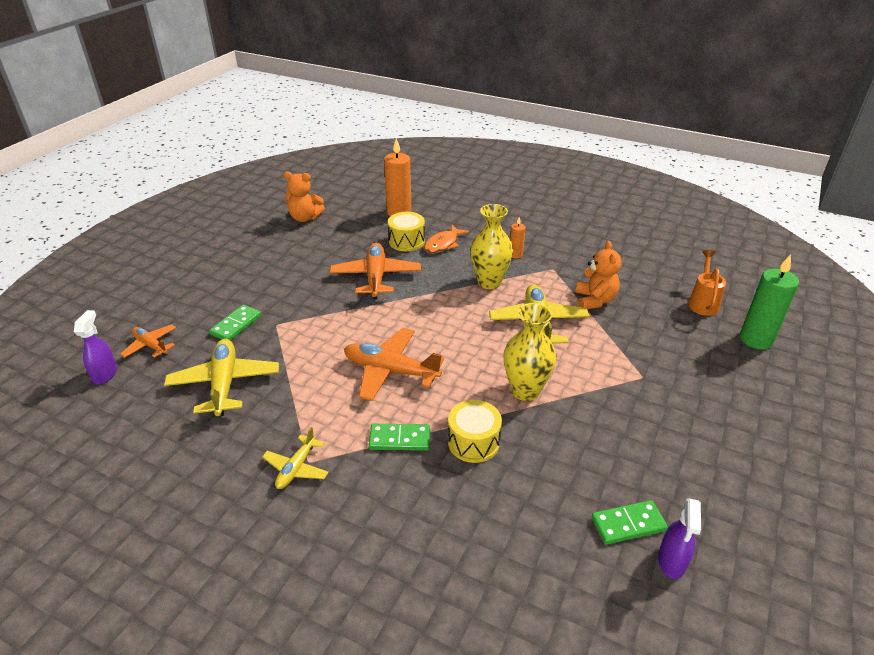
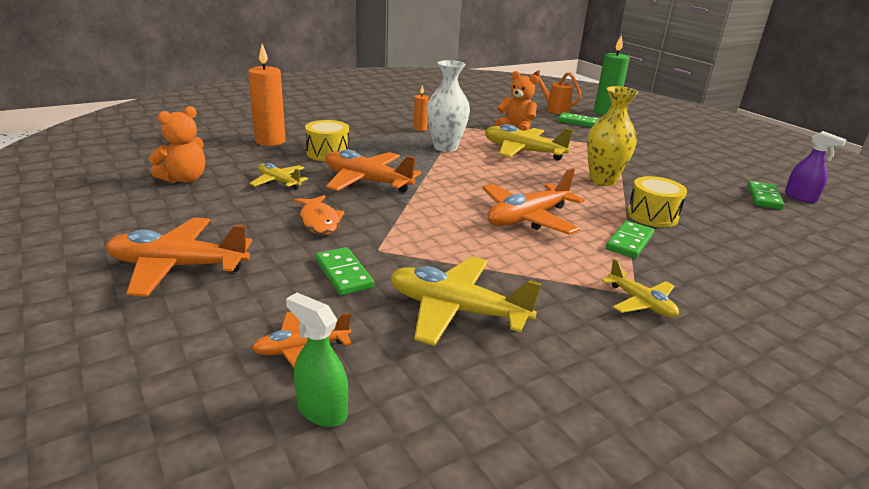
camera: 60 degrees left, 10 degrees down
(105, 374) = (322, 410): purple spray bottle -> green spray bottle
(202, 271) = (178, 266): none -> orange plane
(336, 247) = (279, 182): none -> yellow plane
(443, 244) = (359, 143): orange fish -> orange fish (319, 221)
(489, 282) = (445, 147): yellow vase -> white vase
(684, 330) = (578, 122): none -> green domino

